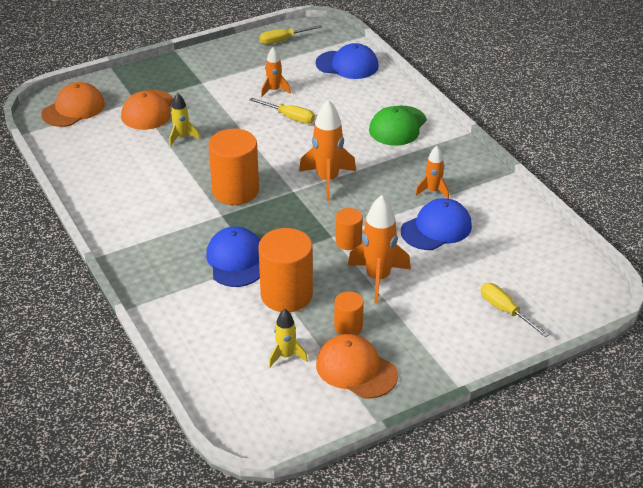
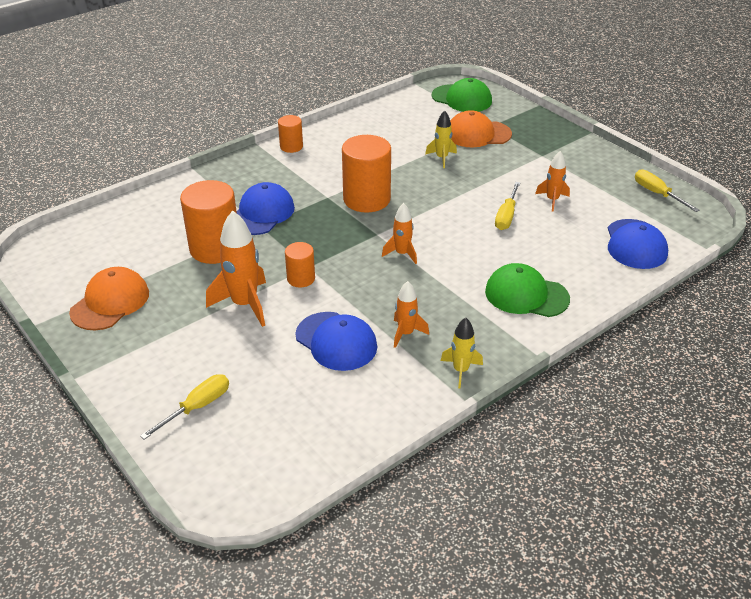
camera: 80 degrees right, 0 degrees up
(73, 109) = (462, 99): orange cap -> green cap
(235, 260) = (262, 213): blue cap -> blue cap turned 45 degrees counterclockwise
(286, 356) = (131, 258): yellow rocket -> yellow rocket (460, 370)
(327, 180) = (402, 254): orange rocket -> orange rocket, size x0.58
(348, 327) = (170, 291): orange cylinder -> orange cylinder (291, 147)

